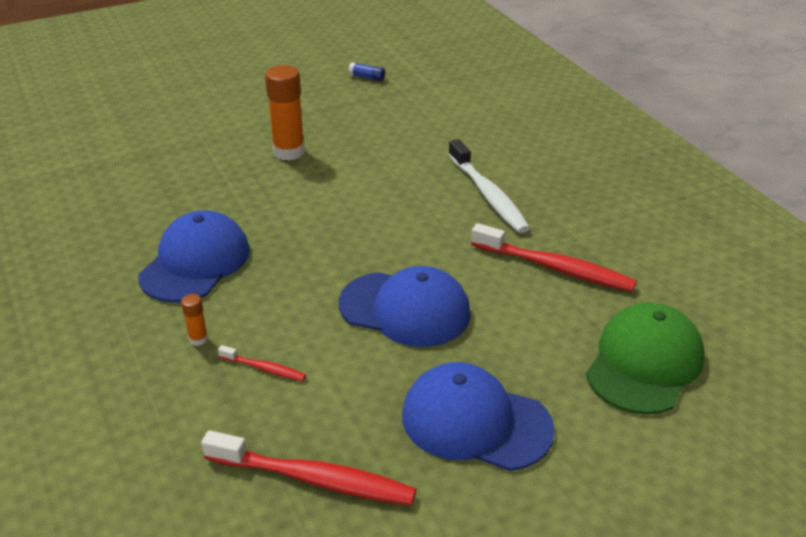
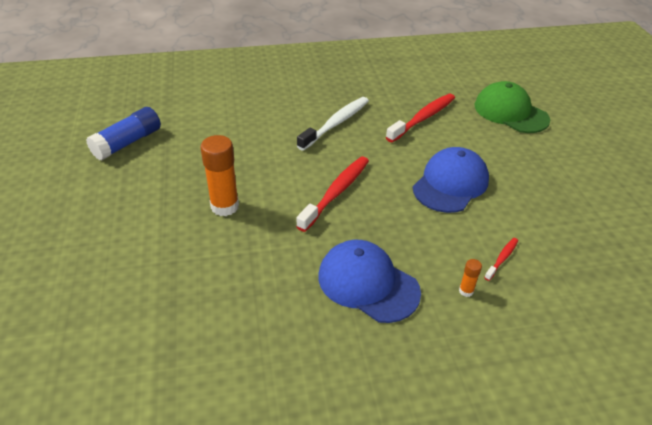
camera: 75 degrees left, 5 degrees up
(313, 479) = (601, 250): red toothbrush -> red toothbrush (336, 193)
(367, 77) = (128, 143): blue glue stick -> blue glue stick, size x2.20
(475, 422) = (554, 178): blue cap -> none
(488, 195) = (336, 123): white toothbrush -> white toothbrush turned 45 degrees counterclockwise

